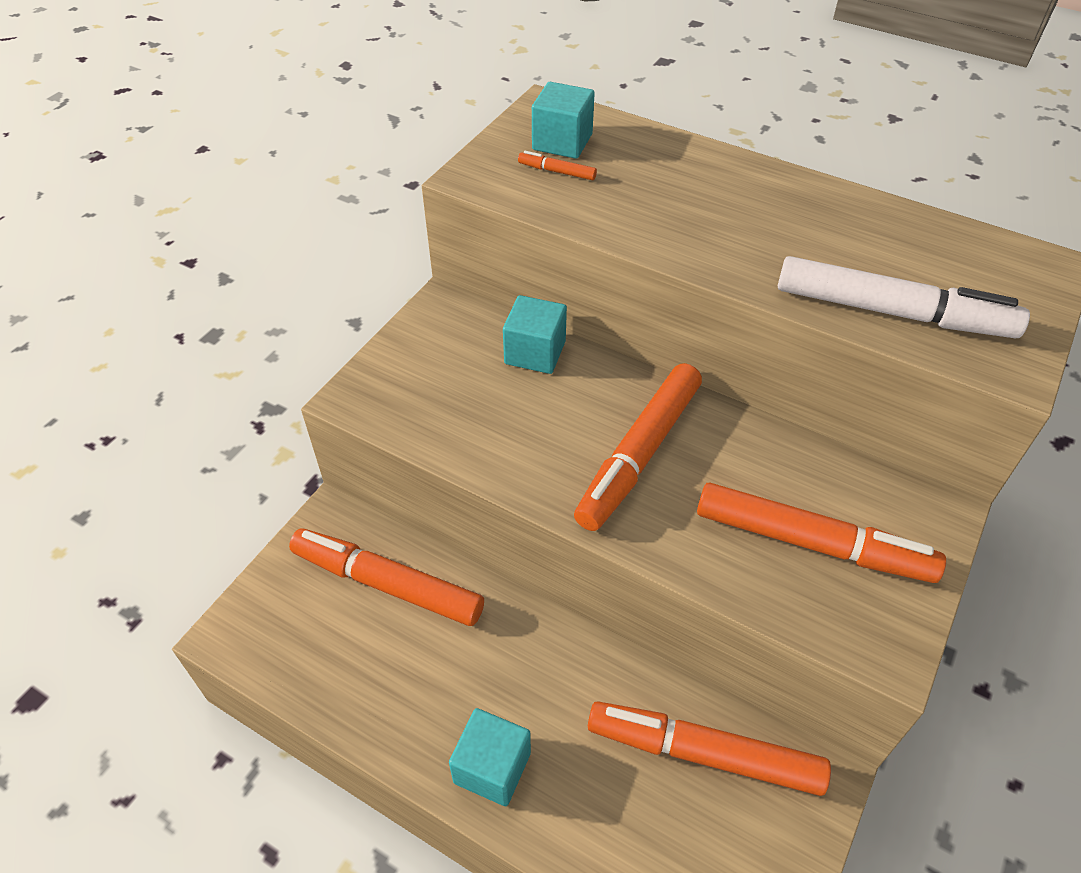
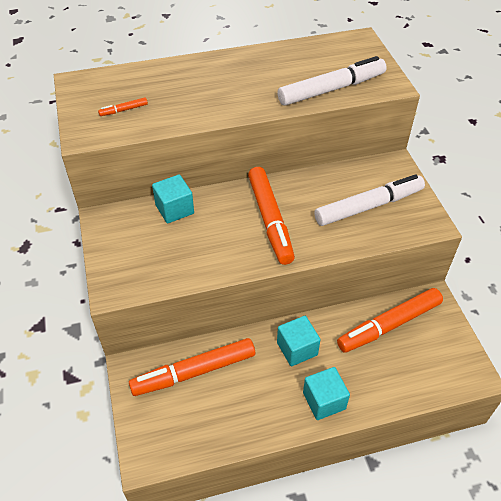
camera: 45 degrees left, 0 degrees up
(562, 142) = (107, 95): turquoise cube -> turquoise cube (297, 349)
(811, 543) = (369, 206): orange marker -> white marker

